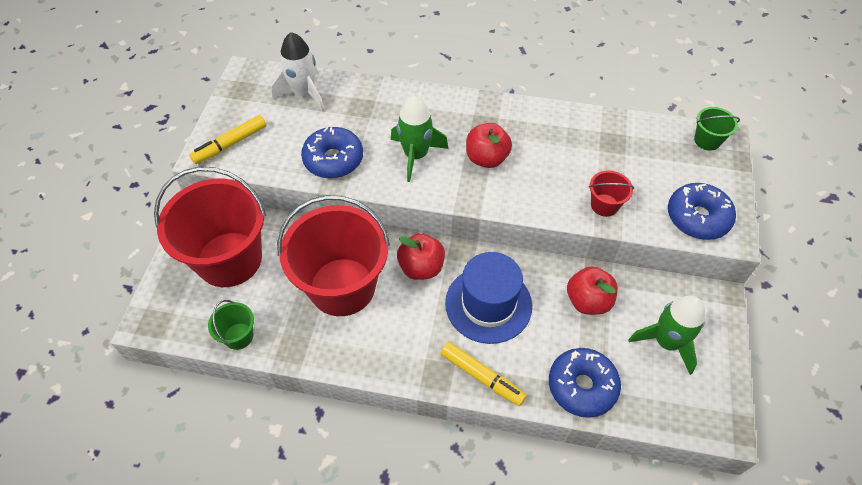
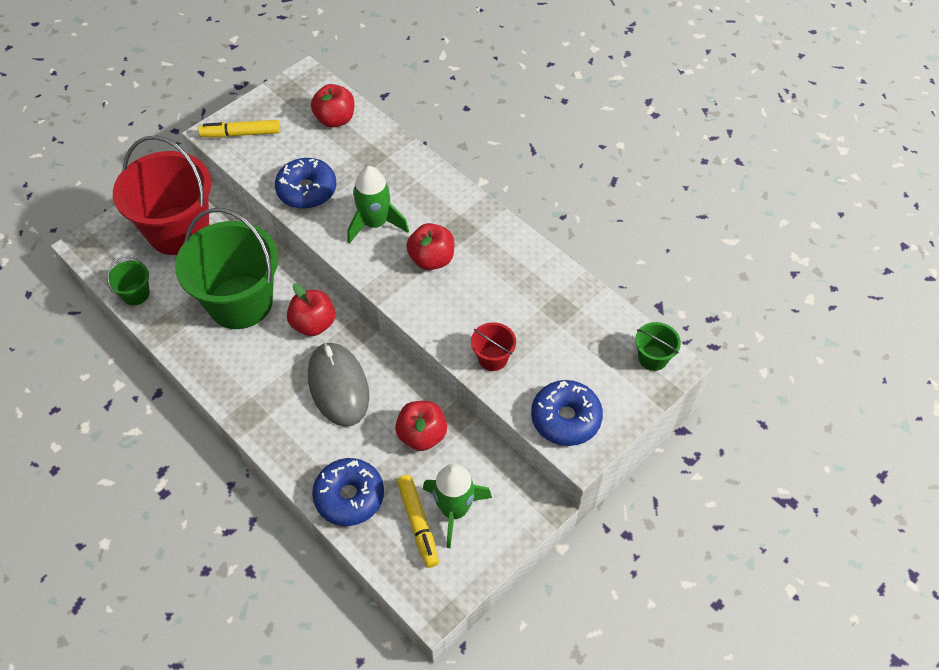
camera: 35 degrees right, 0 degrees up
(304, 93) = (335, 119): white rocket -> red apple
(342, 287) = (240, 302): red bucket -> green bucket
(482, 376) = (280, 438): yellow marker -> yellow marker (418, 523)
(488, 304) = (338, 386): blue hat -> grey mouse

